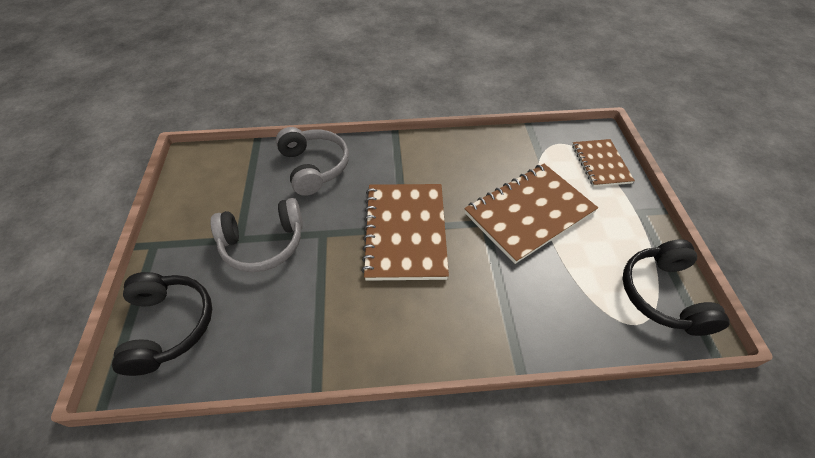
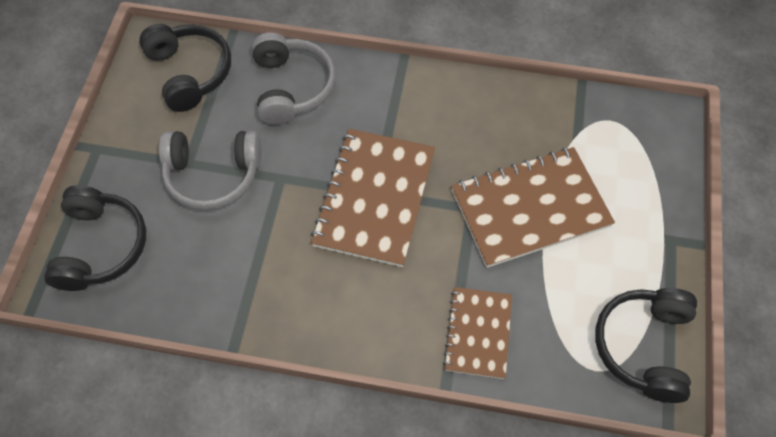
camera: 15 degrees right, 10 degrees up
(227, 172) = (190, 73): none -> black headphones
(600, 164) = (651, 162): brown notebook -> brown notebook (478, 333)

